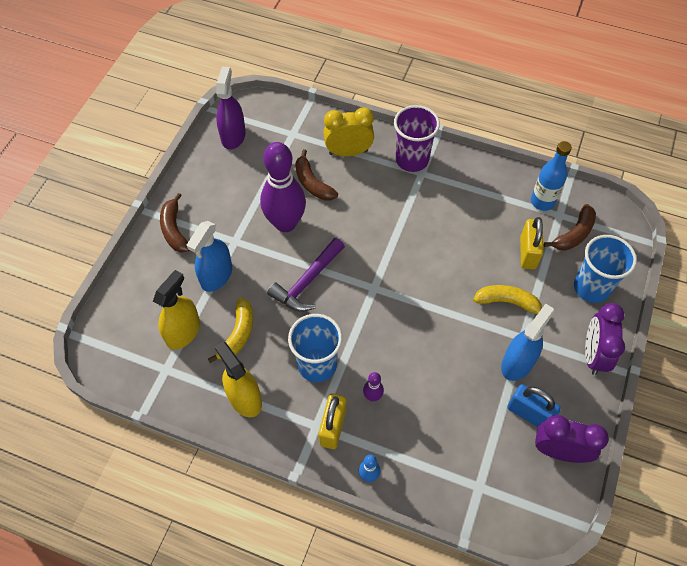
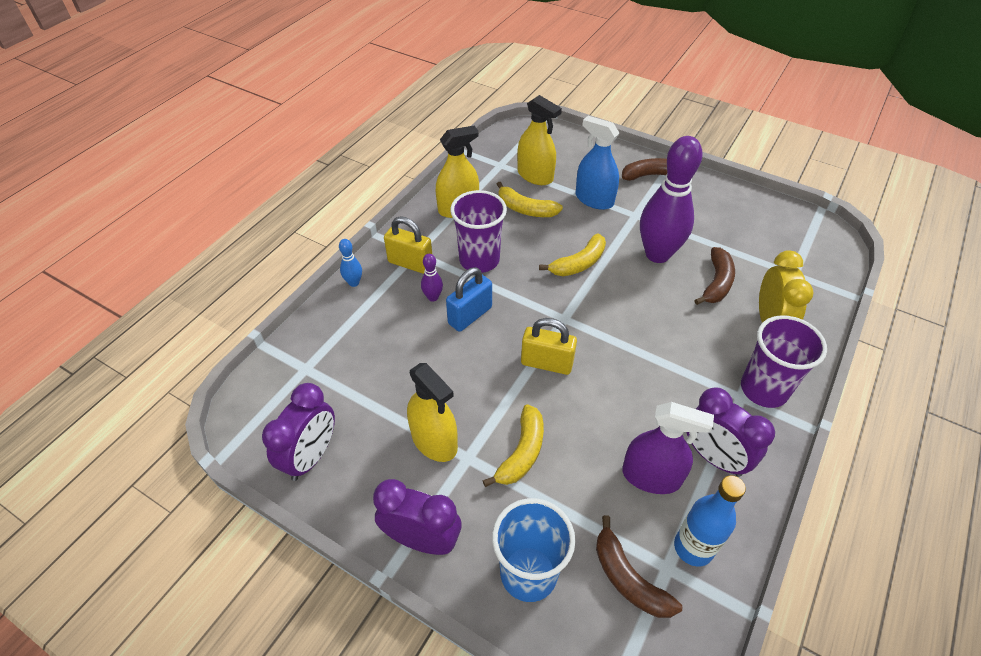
camera: 100 degrees right, 10 degrees down
(233, 136) = (782, 223): purple spray bottle -> purple spray bottle (651, 476)
(307, 282) = (578, 263): purple hammer -> yellow banana
(312, 183) = (716, 283): brown banana -> brown banana turned 135 degrees clockwise
(317, 365) = (479, 260): blue cup -> purple cup
(475, 189) = (714, 457): none -> purple clock
(517, 363) = (434, 441): blue spray bottle -> yellow spray bottle
(527, 253) = (598, 499): yellow padlock -> yellow padlock (546, 363)
(529, 413) = (367, 437): blue padlock -> blue padlock (470, 315)

